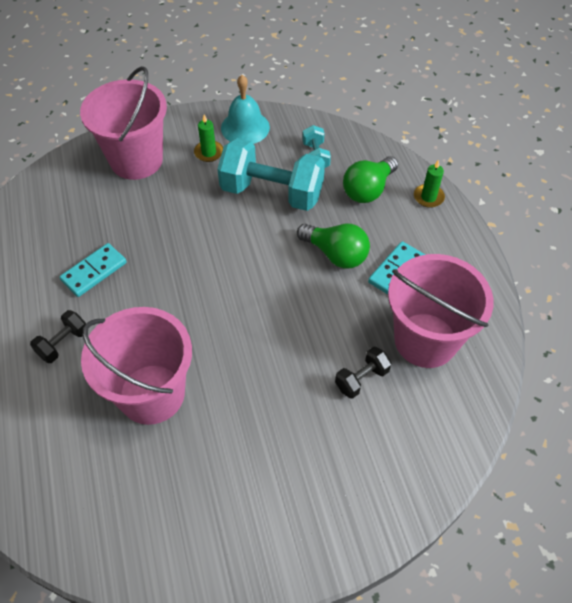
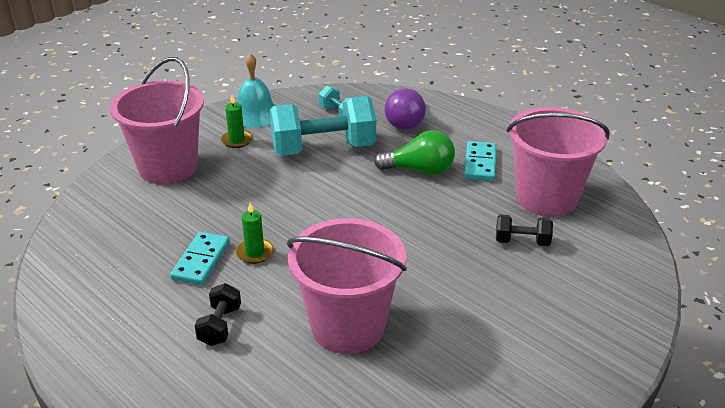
camera: 30 degrees left, 20 degrees down
(361, 379) = (522, 241): black dumbbell -> black dumbbell turned 75 degrees clockwise
(368, 190) = (406, 121): green light bulb -> purple light bulb
(428, 197) = (459, 110): green candle -> green candle (255, 253)

